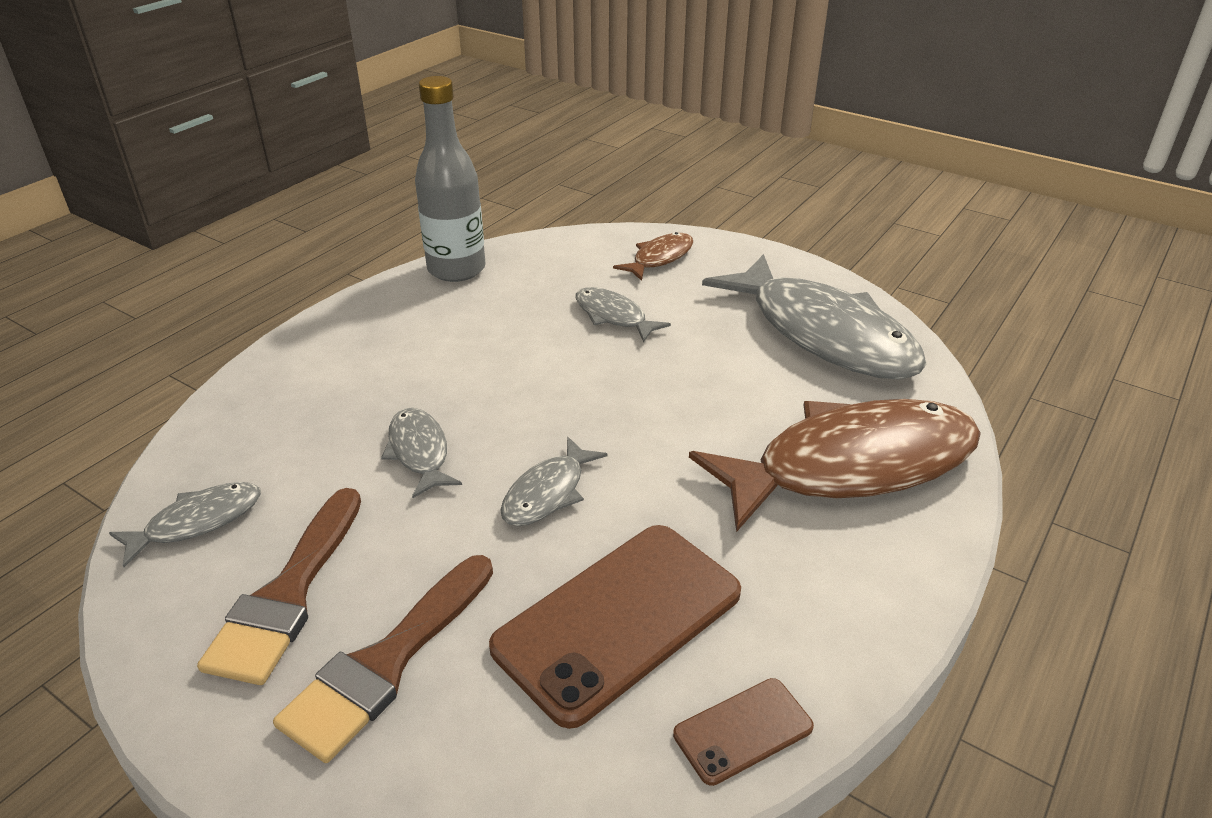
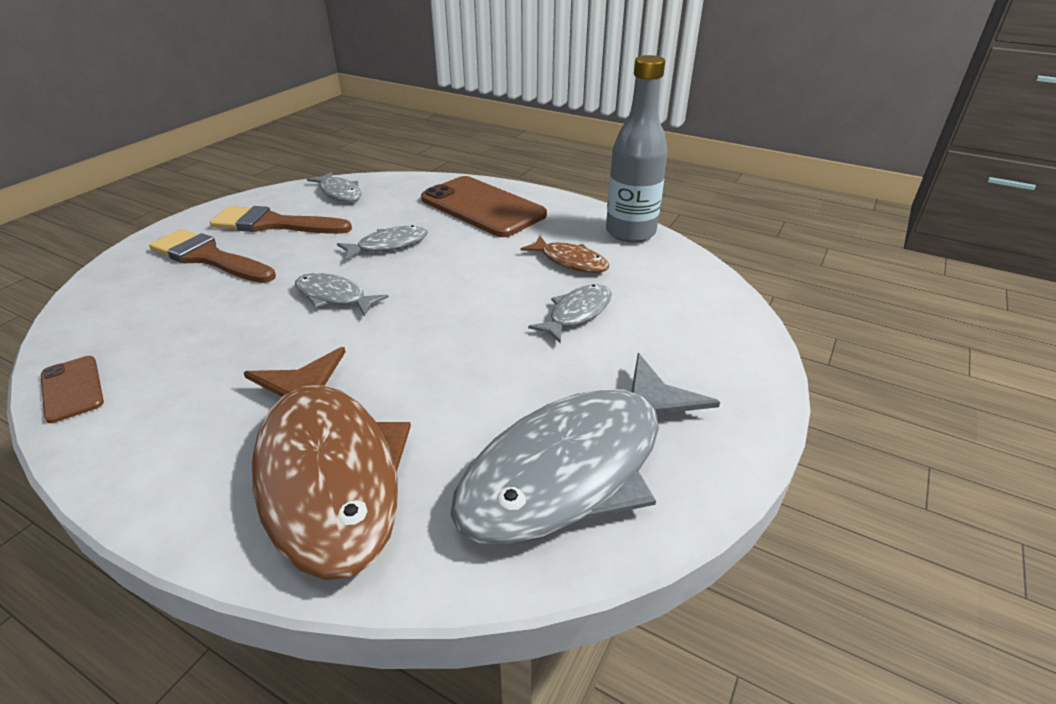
camera: 85 degrees right, 0 degrees up
(618, 620) = (198, 333): brown phone -> brown phone (482, 207)
(659, 258) = (703, 337): brown fish -> brown fish (570, 261)

